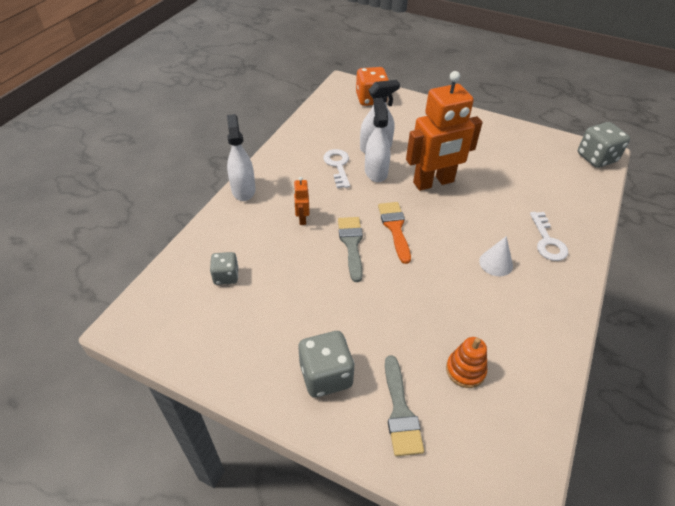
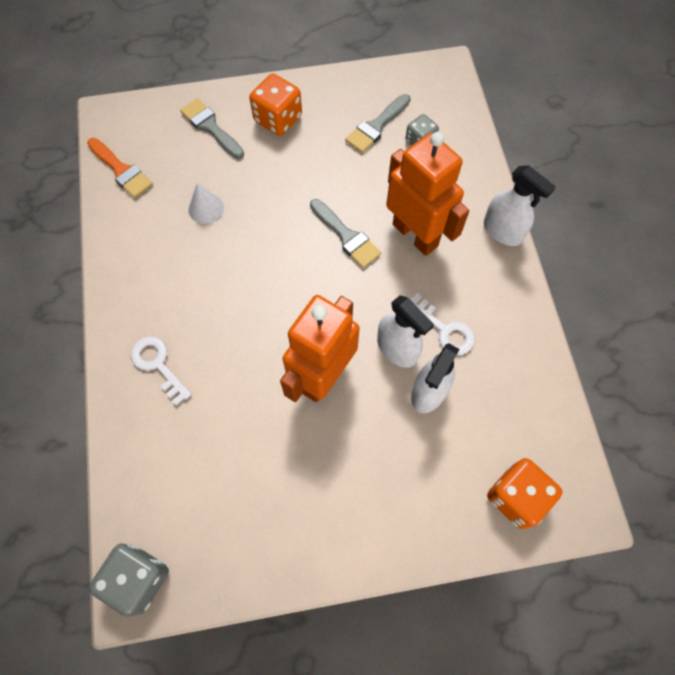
camera: 145 degrees right, 20 degrees up
(245, 311) = (376, 126): none -> grey brush
(302, 218) = (415, 235): orange robot -> orange robot, size x2.39
(326, 375) = (278, 119): grey dice -> orange dice
(395, 228) = (320, 281): orange brush -> orange brush (121, 170)
(465, 370) = (179, 181): orange stacking toy -> none
(496, 263) = (199, 300): white cone -> white cone (206, 208)

